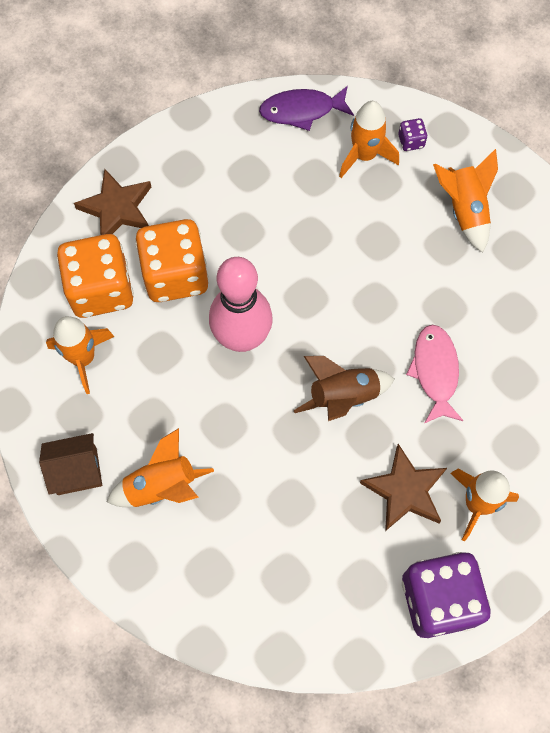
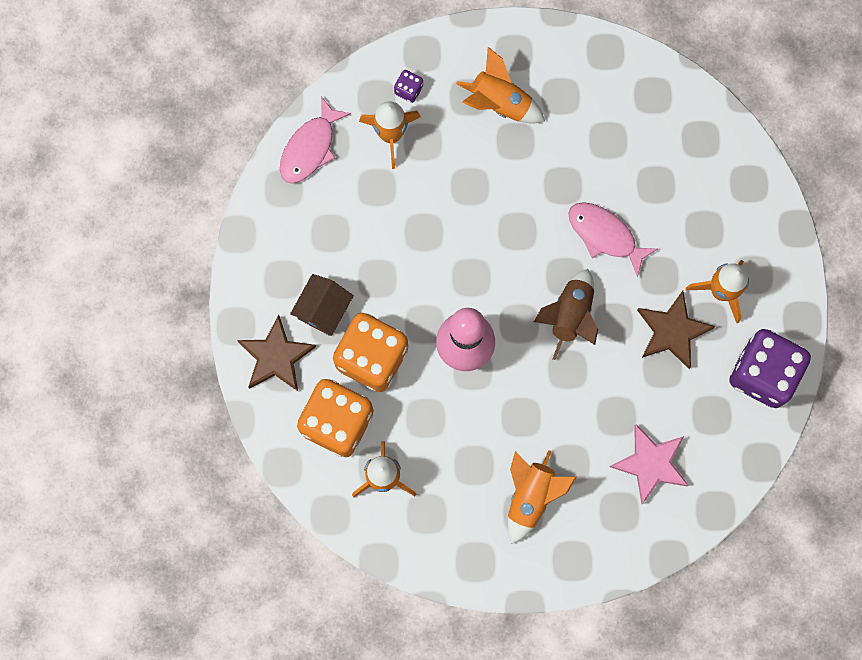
camera: 50 degrees left, 10 degrees up
(77, 471) = (469, 547): brown house -> brown house (323, 310)
(274, 565) = (651, 464): none -> pink star
(301, 110) = (310, 148): purple fish -> pink fish

